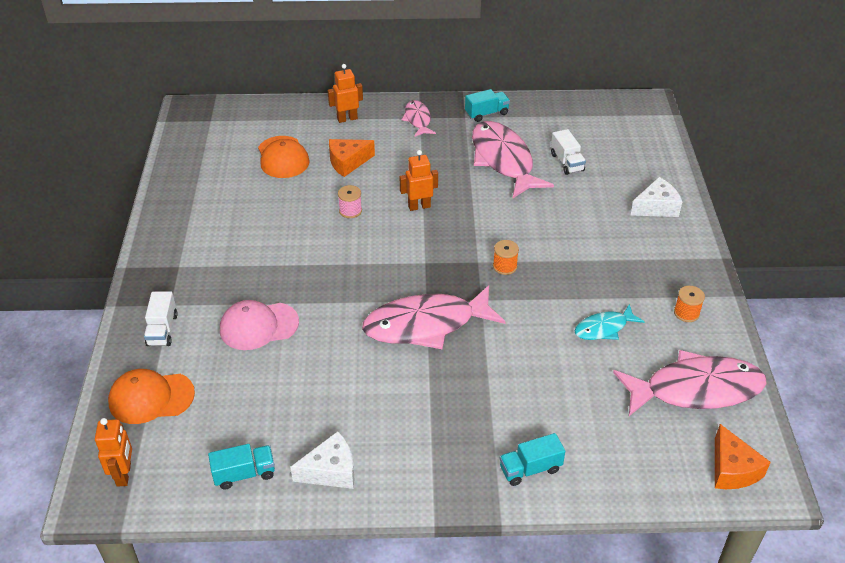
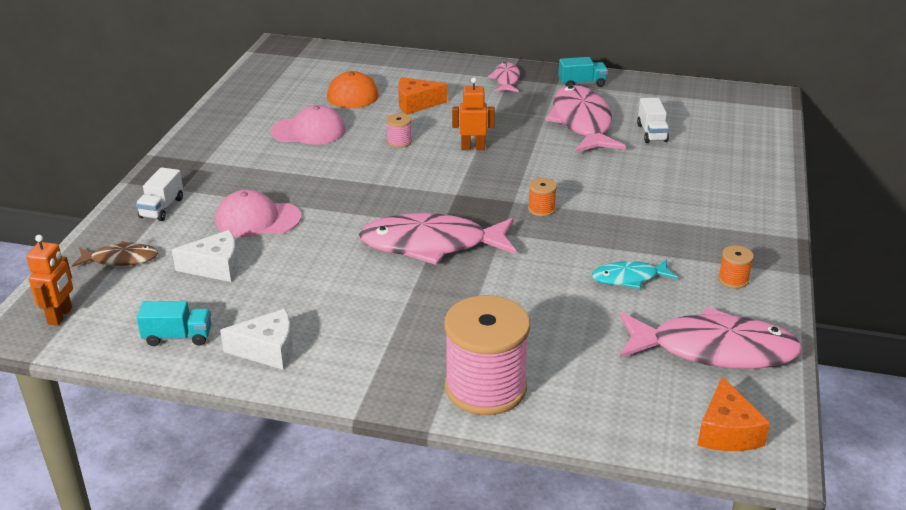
camera: 15 degrees right, 10 degrees down
(151, 398) = (121, 259): orange cap -> brown fish
(261, 212) = (308, 131): none -> pink cap
(347, 119) = (433, 70): orange robot -> none
(530, 469) = (485, 387): turquoise truck -> pink spool
(656, 207) = (738, 183): white cheese -> white cheese (215, 267)

